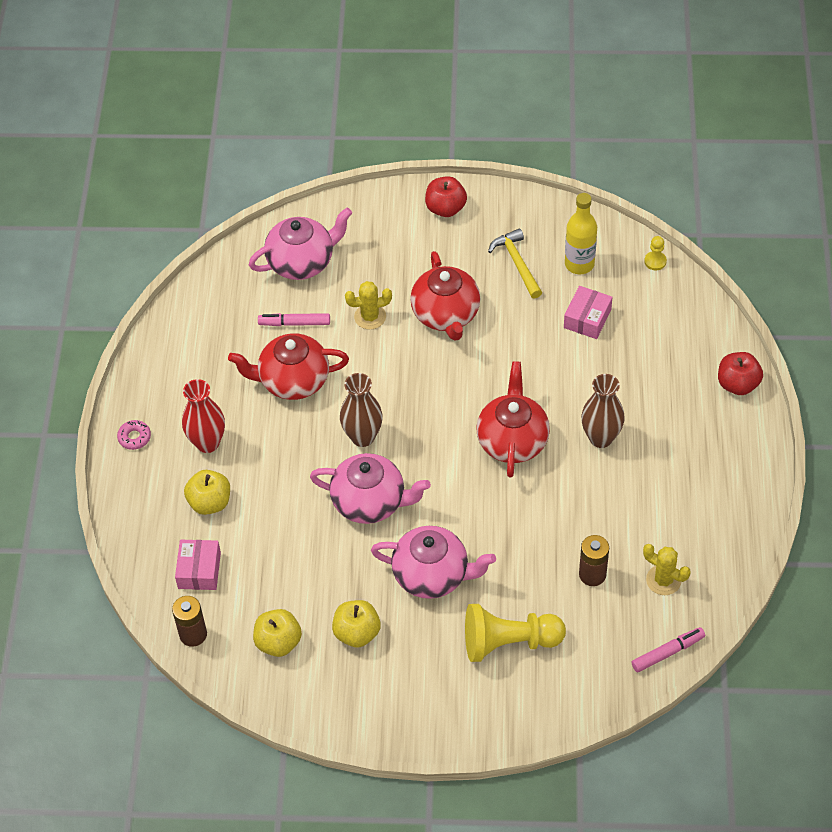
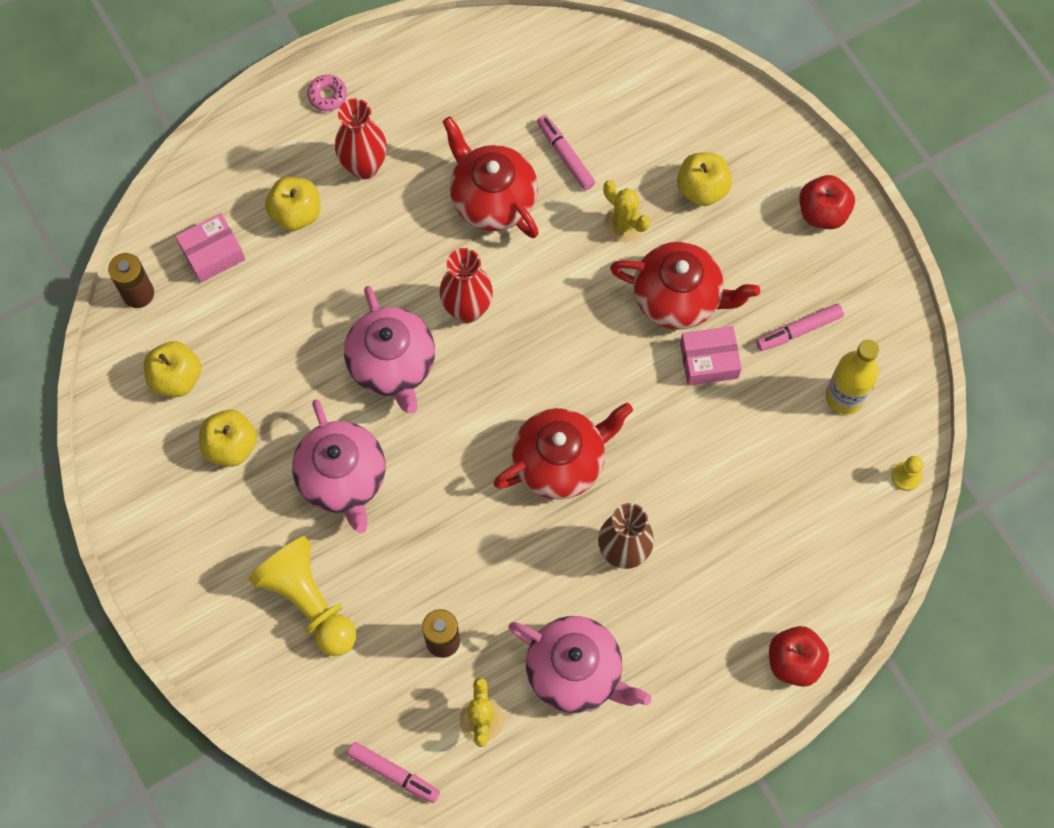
camera: 55 degrees right, 15 degrees up
(302, 262) = (649, 114): pink teapot -> pink teapot (575, 672)
(363, 437) = (467, 309): brown vase -> red vase
(379, 262) = (702, 189): none -> yellow apple
(446, 315) = (678, 298): red teapot -> red teapot turned 120 degrees counterclockwise
(517, 263) = (799, 330): yellow hammer -> pink marker
(587, 319) = (774, 448): pink box -> pink box (709, 360)

